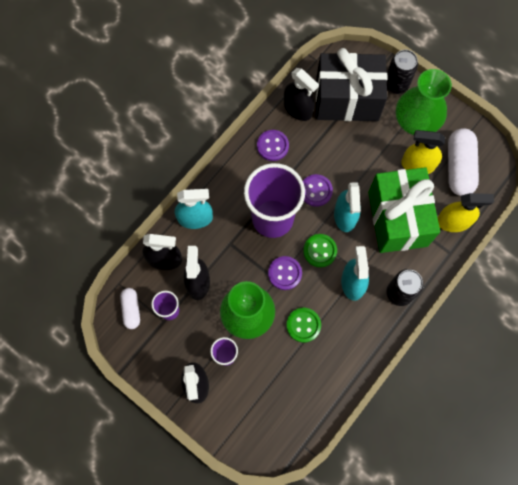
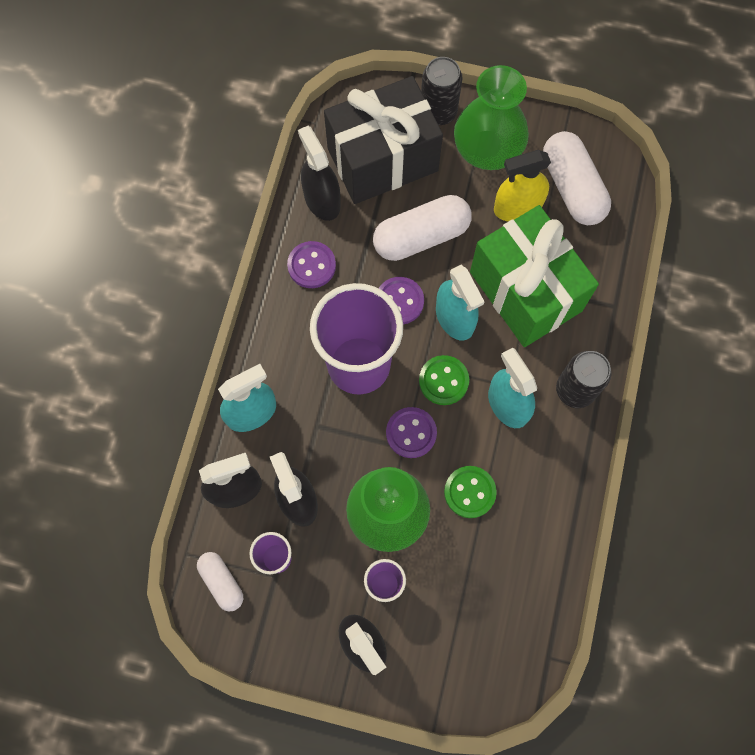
camera: 25 degrees left, 0 degrees up
(298, 109) = (322, 200): black spray bottle -> black spray bottle turned 135 degrees counterclockwise
(348, 157) = (421, 236): none -> white capsule
(453, 221) = (599, 263): yellow spray bottle -> none

